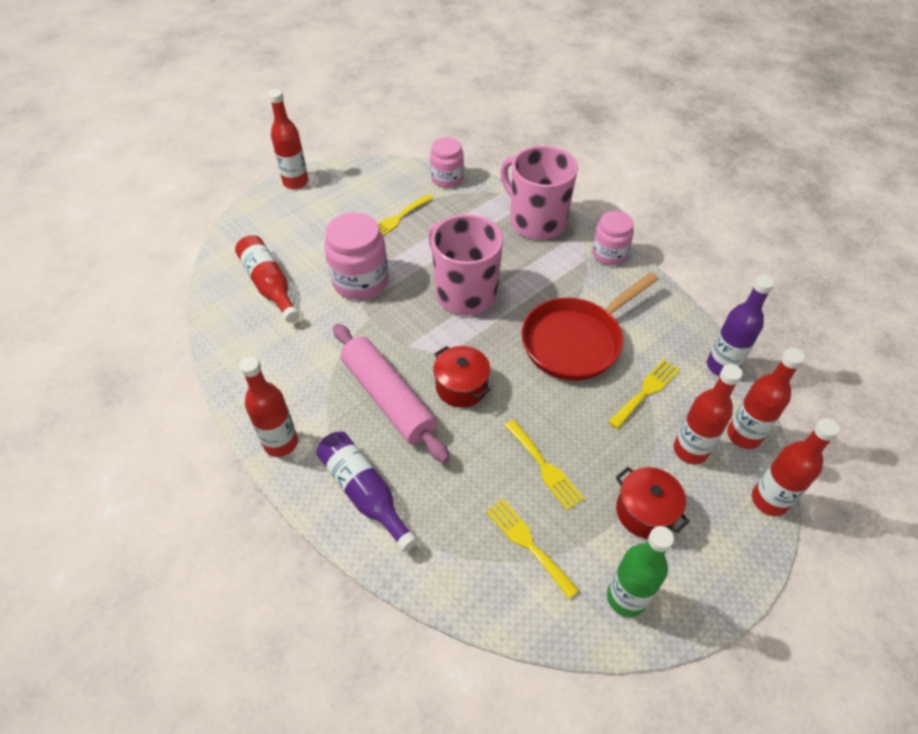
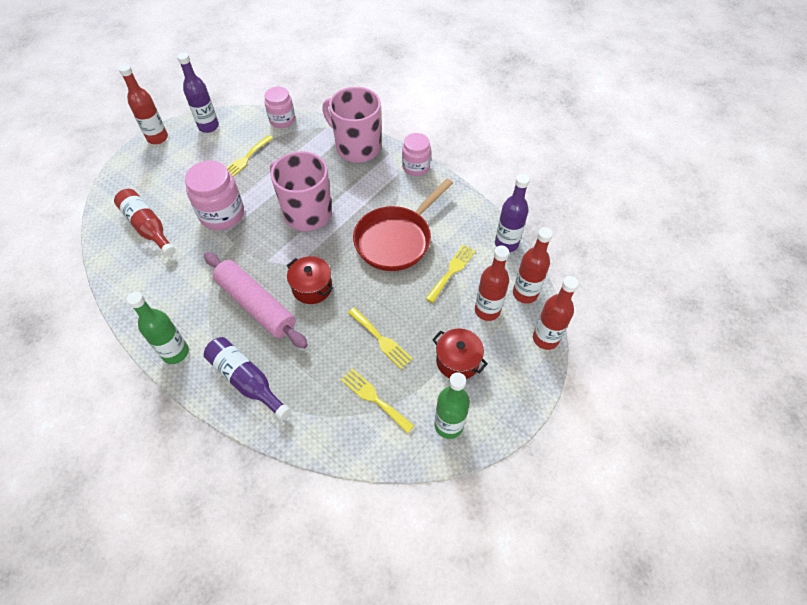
camera: 10 degrees left, 5 degrees up
(281, 443) = (175, 352): red bottle -> green bottle
(357, 176) = (208, 126): none -> purple bottle

